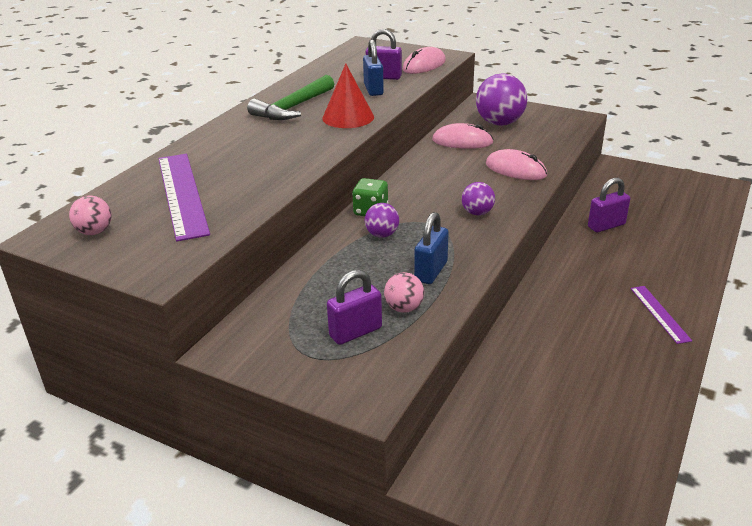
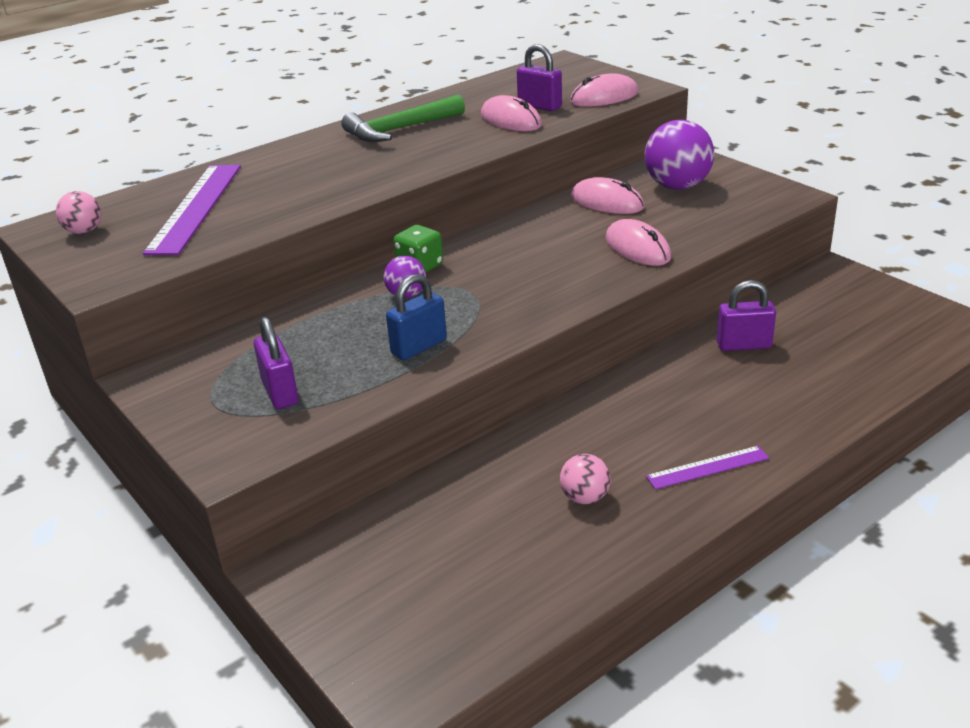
camera: 25 degrees right, 0 degrees up
(348, 117) = (447, 149): red cone -> none
(355, 332) = (280, 392): purple padlock -> purple padlock turned 75 degrees clockwise
(373, 90) = (511, 120): blue padlock -> pink mouse
(404, 308) = (352, 380): pink ball -> pink ball (585, 498)
(477, 213) = (537, 291): purple ball -> none
(660, 313) = (708, 467): purple ruler -> purple ruler turned 60 degrees clockwise

